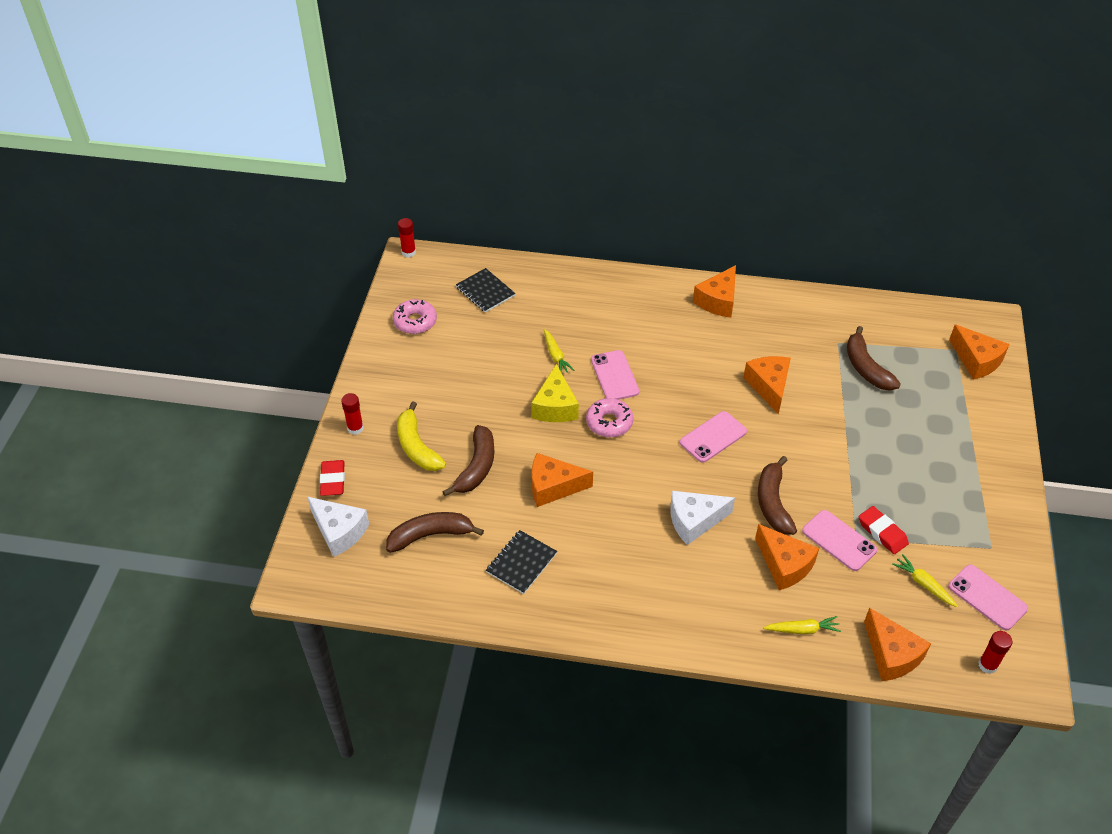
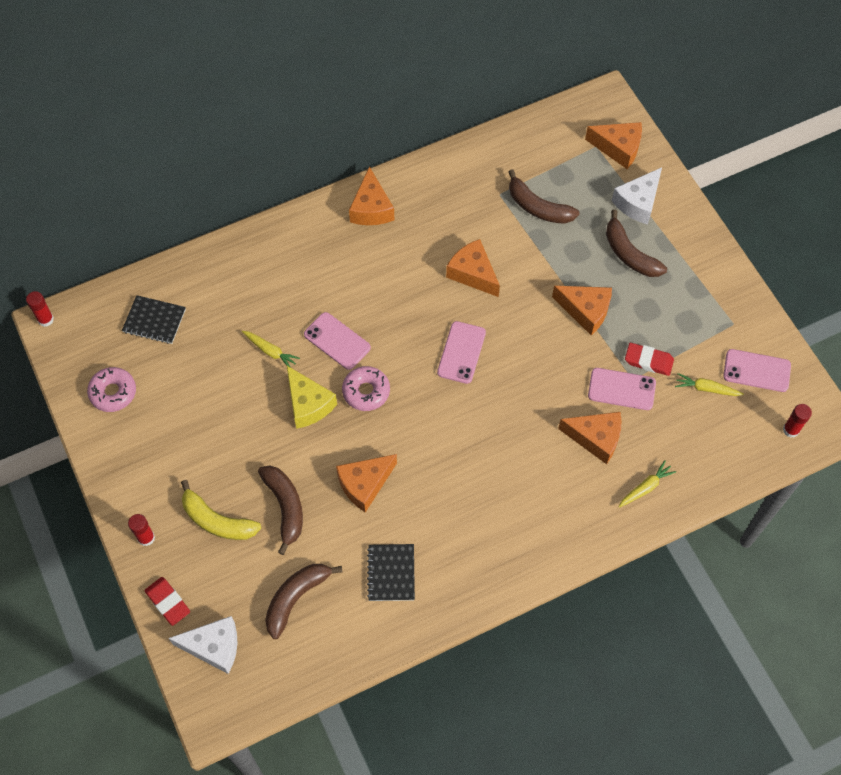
camera: 35 degrees left, 15 degrees up
(694, 521) = (501, 443): white cheese -> white cheese (638, 202)
(773, 503) = (550, 386): brown banana -> brown banana (629, 254)
(891, 655) = (721, 466): orange cheese -> orange cheese (585, 311)

